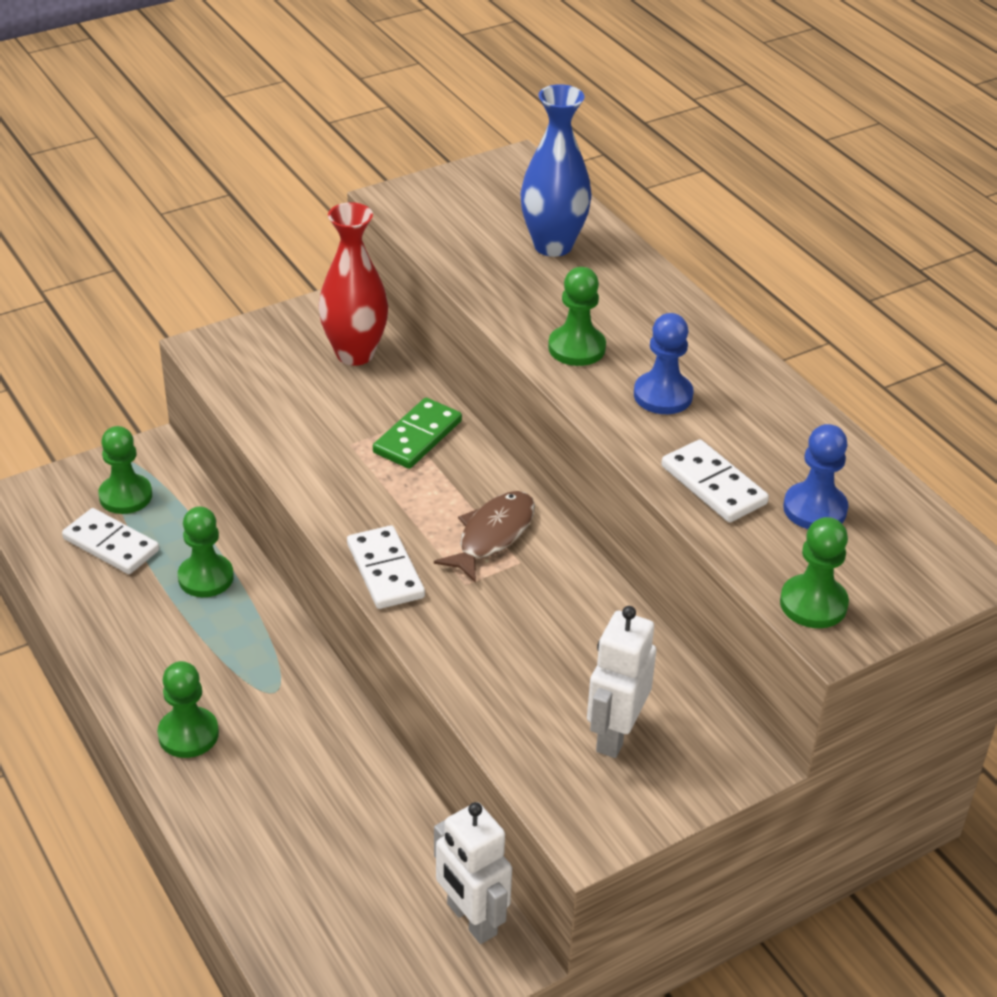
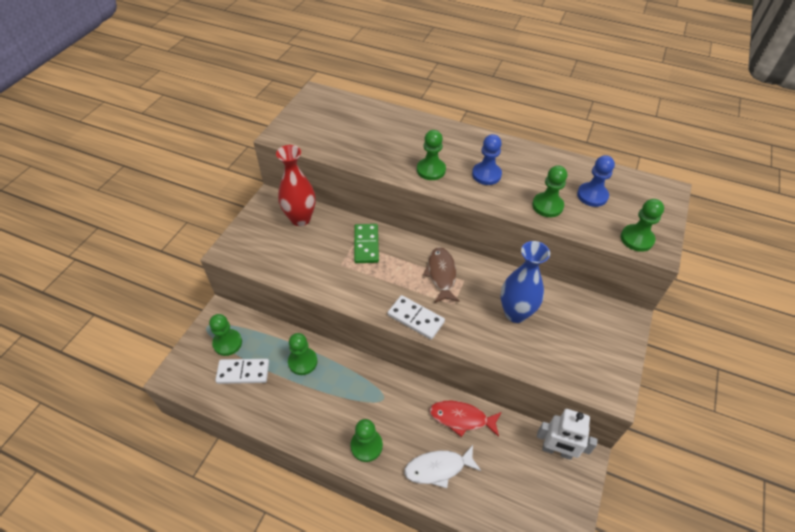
camera: 35 degrees left, 10 degrees up
(262, 825) = (438, 468): none -> white fish
(365, 786) = (461, 418): none -> red fish
(553, 245) = (371, 126): blue vase -> blue vase (515, 313)
(615, 734) = (575, 338): white robot -> none
(713, 485) = (547, 206): white domino -> green pawn

